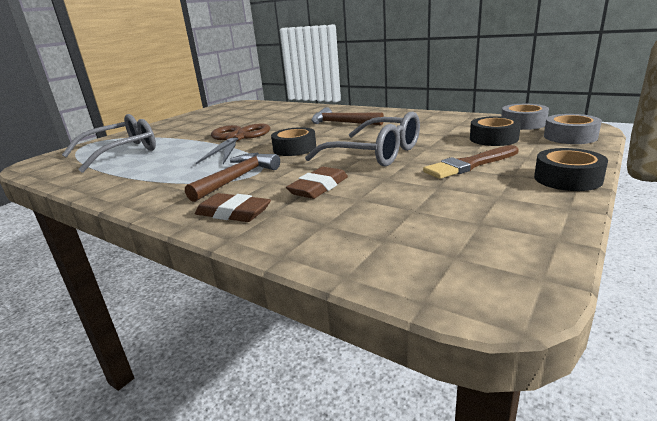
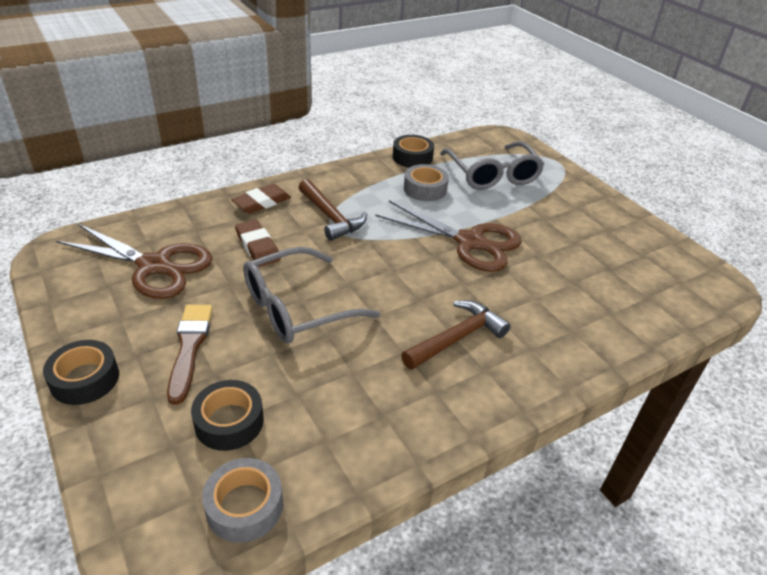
camera: 110 degrees right, 15 degrees up
(294, 148) = (381, 266): black tape -> black tape (412, 157)
(413, 215) = (155, 266): none -> brown scissors
(570, 137) = (145, 495): grey tape -> grey tape (425, 189)

